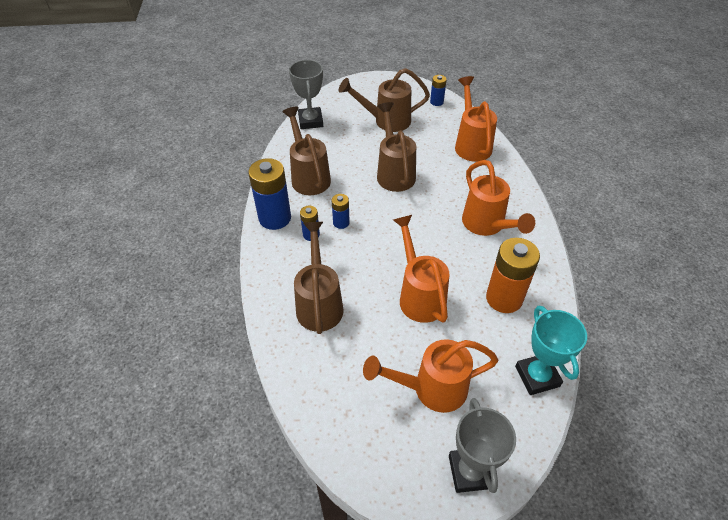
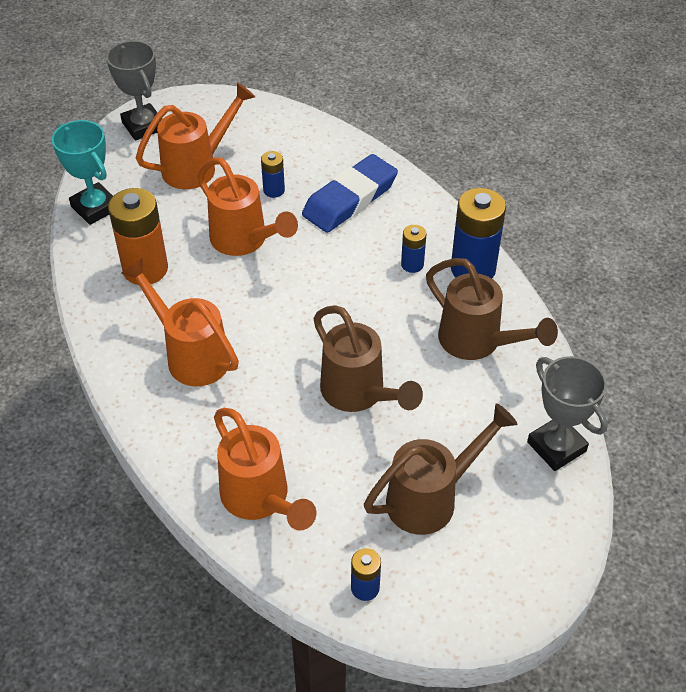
camera: 155 degrees right, 0 degrees up
(319, 303) = (350, 199): brown watering can -> blue eraser
(341, 223) = (386, 292): blue battery -> blue battery (274, 190)

